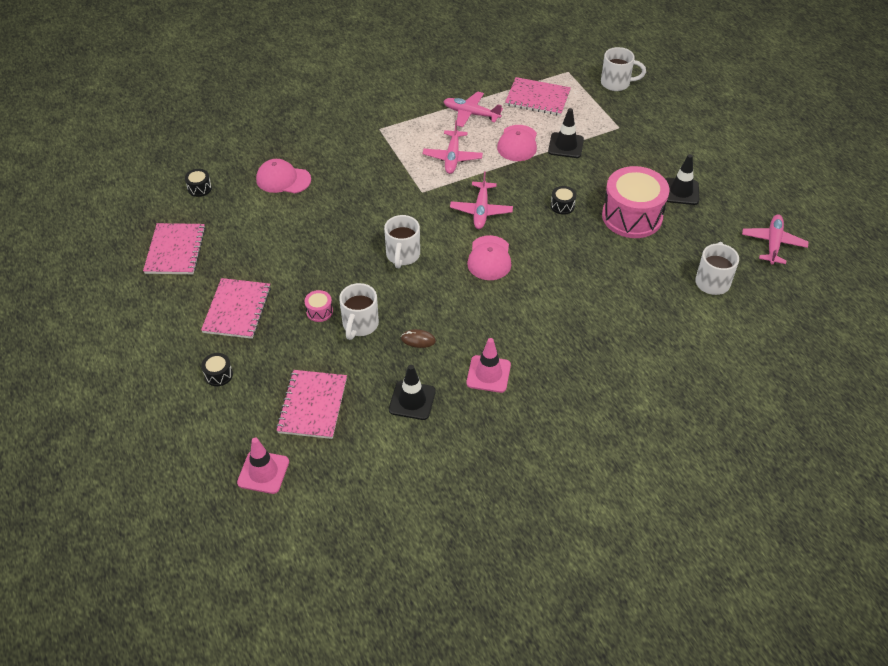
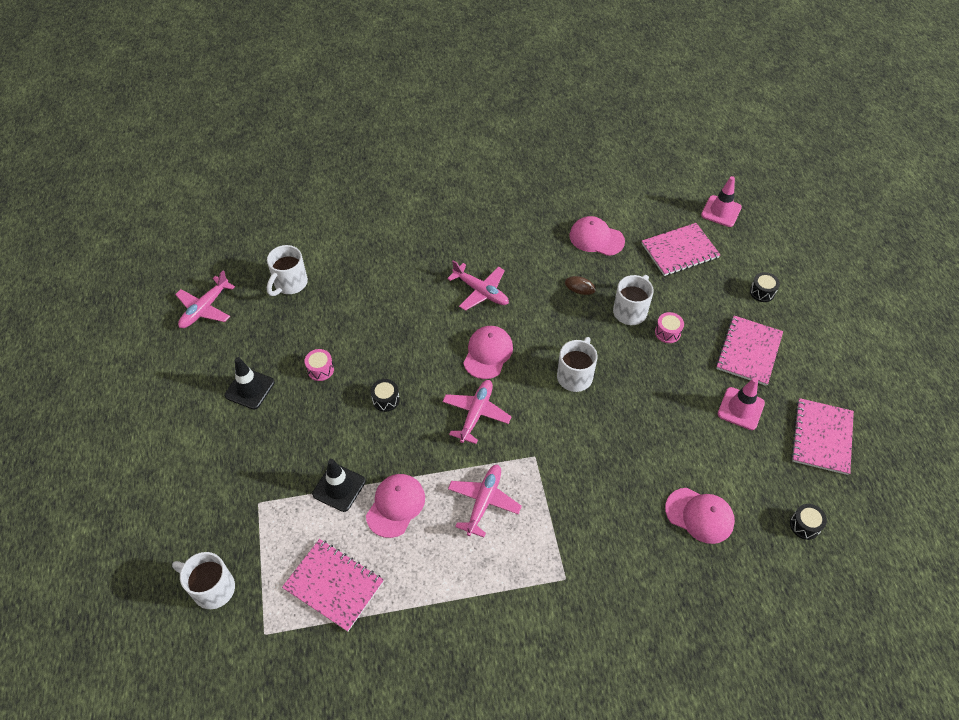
camera: 165 degrees left, 5 degrees up
(312, 405) = (679, 251): pink notebook -> pink notebook turned 45 degrees clockwise
(412, 400) = (596, 238): black traffic cone -> pink cap
(471, 114) = (435, 576): pink plane -> pink plane (481, 291)
(488, 374) = (527, 246): pink traffic cone -> pink traffic cone (740, 408)
(632, 216) = (320, 369): pink drum -> pink drum, size x0.41

